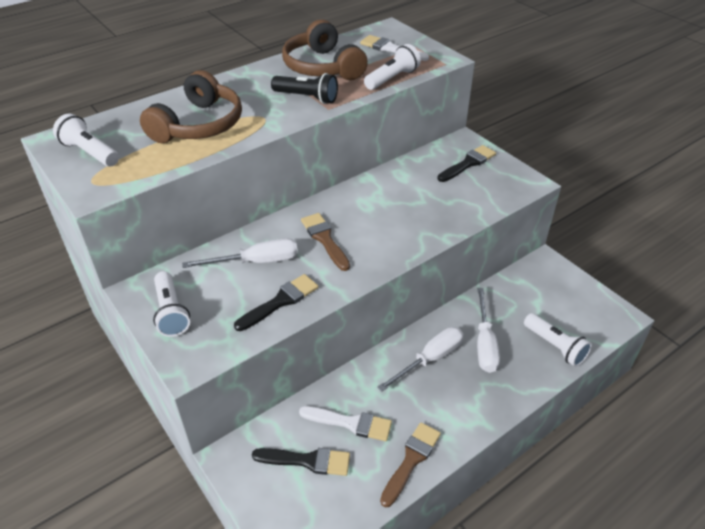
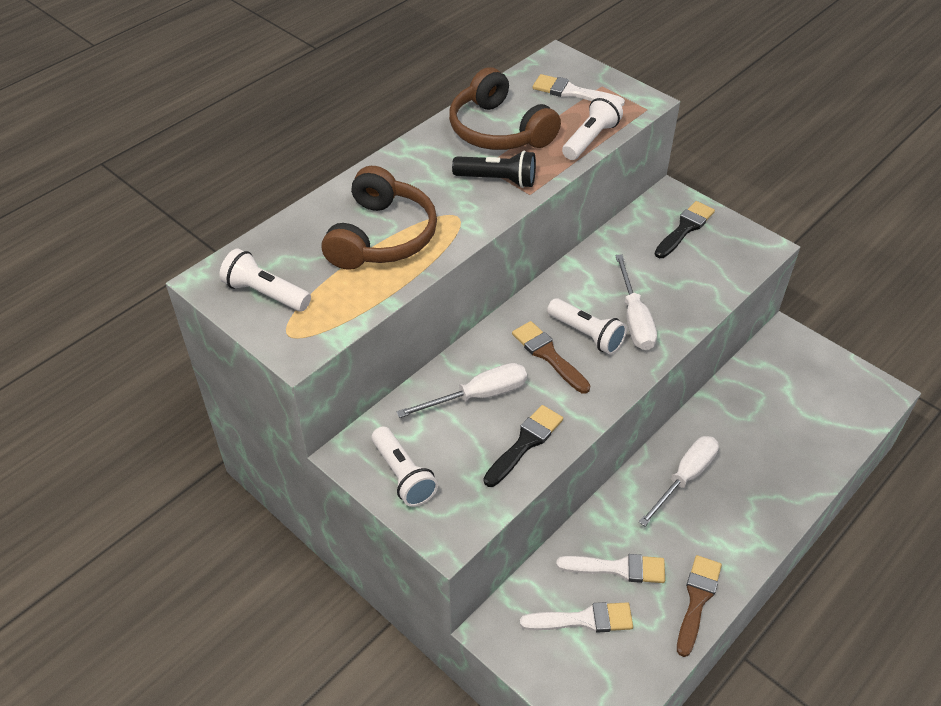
camera: 10 degrees left, 5 degrees up
(307, 461) = (583, 619): black brush -> white brush
(484, 343) = (741, 449): white screwdriver -> white screwdriver (634, 319)
(555, 346) = (820, 441): white flashlight -> white flashlight (586, 334)

